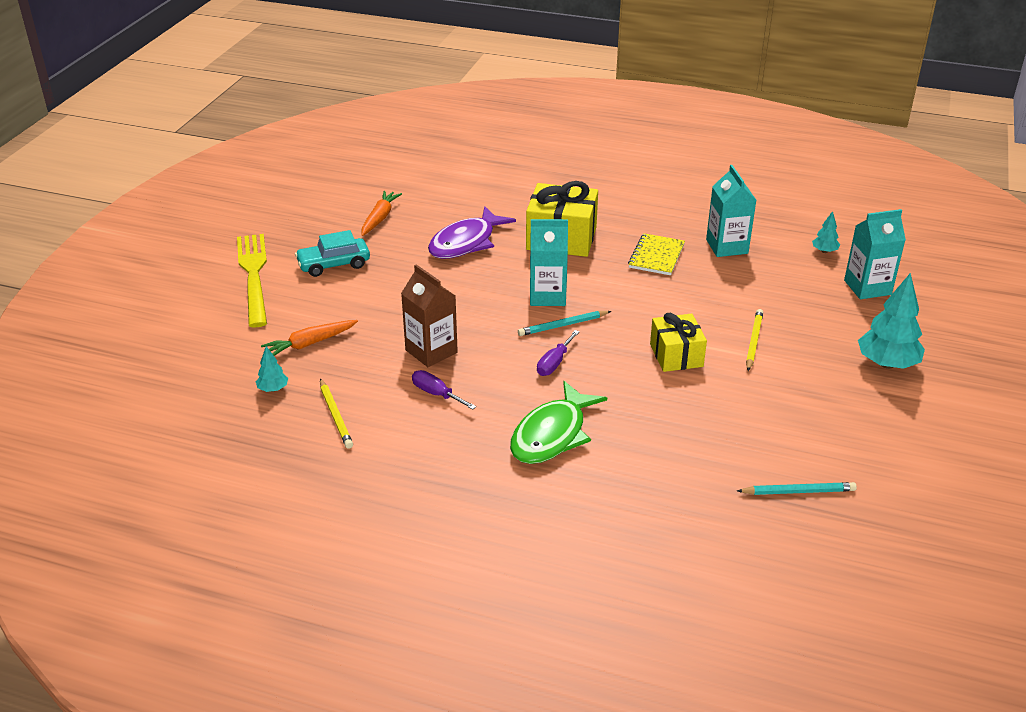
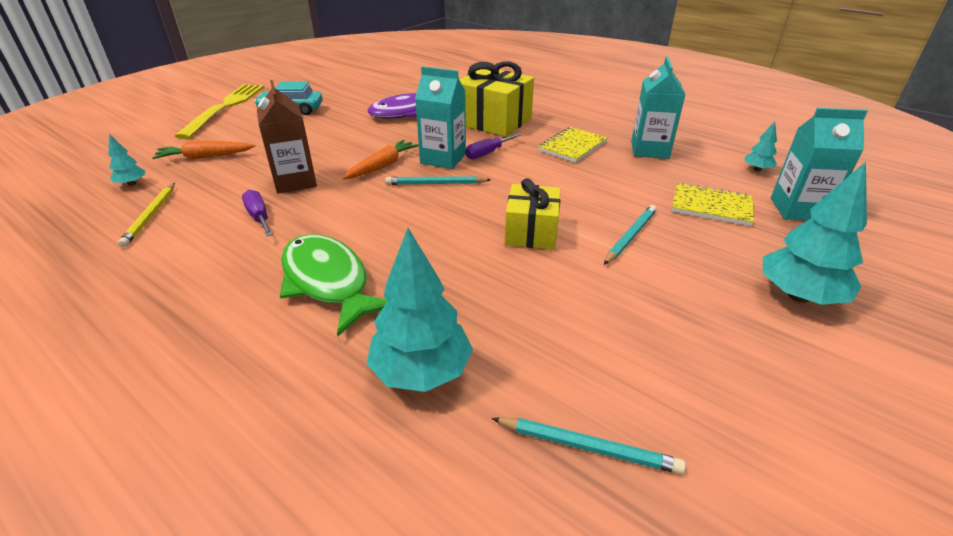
camera: 20 degrees right, 0 degrees up
(380, 218) = (359, 89): orange carrot -> orange carrot (382, 166)
(552, 434) = (328, 282): green fish -> green fish turned 90 degrees clockwise
(554, 363) = (397, 214): purple screwdriver -> purple screwdriver (487, 153)
(671, 477) = (421, 371): none -> turquoise tree
(753, 341) = (630, 236): yellow pencil -> turquoise pencil
(802, 298) = (711, 206): none -> yellow notebook

